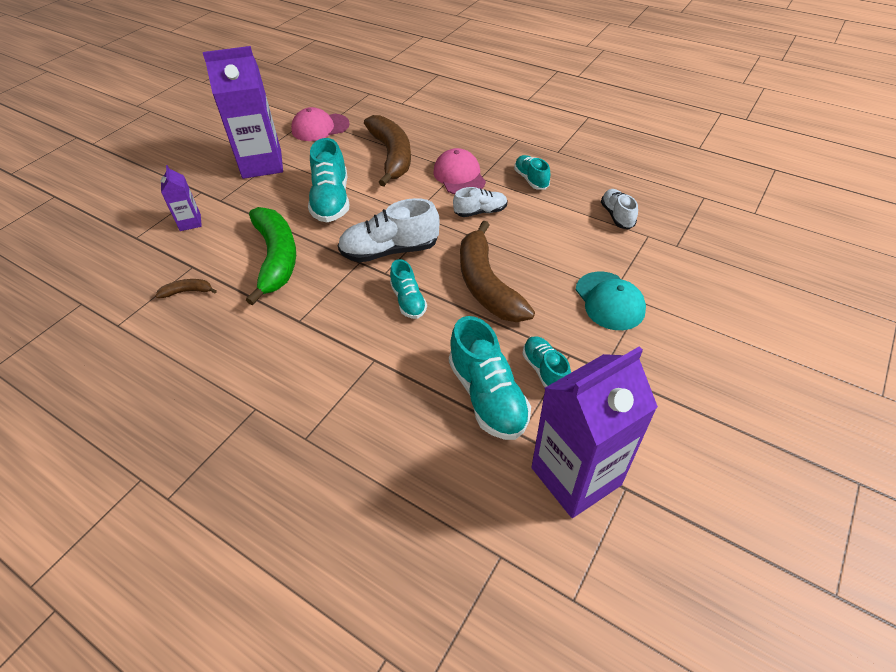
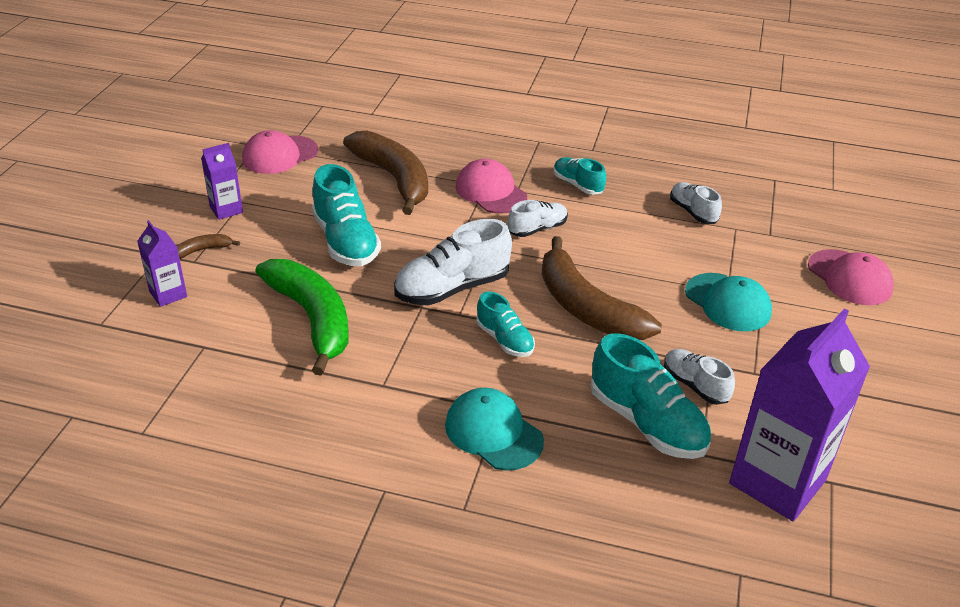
camera: 20 degrees left, 10 degrees down
(188, 291) = (216, 377): brown banana -> brown banana (202, 250)
(262, 164) = (226, 210): purple carton -> purple carton, size x0.48
(360, 378) = (493, 432): none -> turquoise cap
(544, 370) = (695, 385): turquoise shoe -> white shoe
(733, 297) = (849, 278): none -> pink cap

